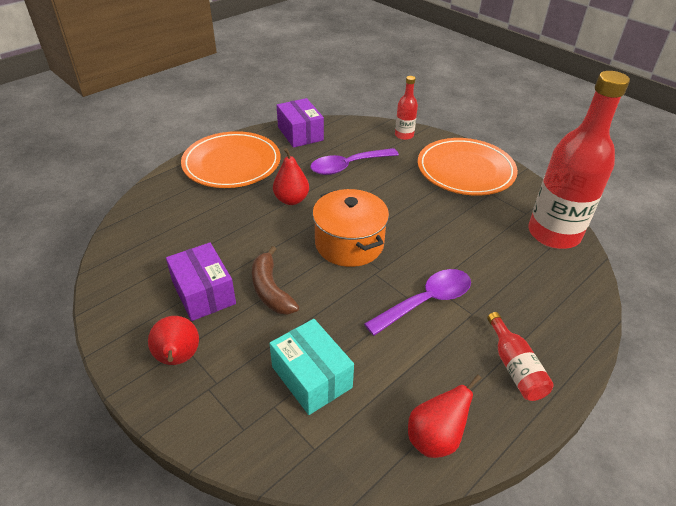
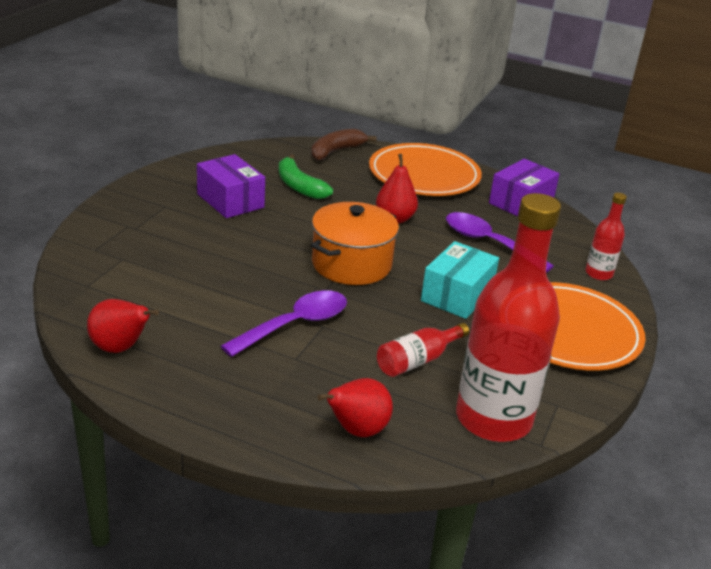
camera: 65 degrees right, 10 degrees down
(178, 358) = (152, 206): red pear -> red pear (357, 430)
(204, 293) = (230, 200): purple box -> purple box turned 75 degrees counterclockwise
(205, 239) = (299, 186): none -> green banana
(271, 290) = (254, 232): brown banana -> brown banana (336, 151)
(311, 377) = (161, 271): turquoise box -> turquoise box (457, 295)
(426, 301) = (295, 324): purple spoon -> purple spoon turned 75 degrees counterclockwise
(514, 367) = (232, 394): red bottle -> red bottle (418, 360)

